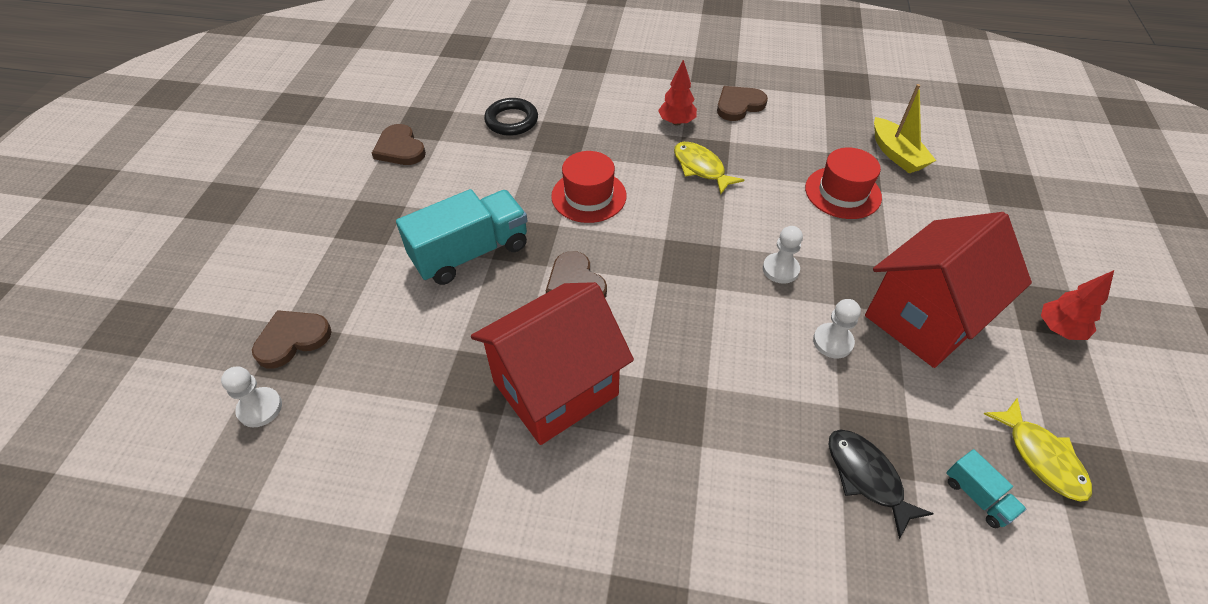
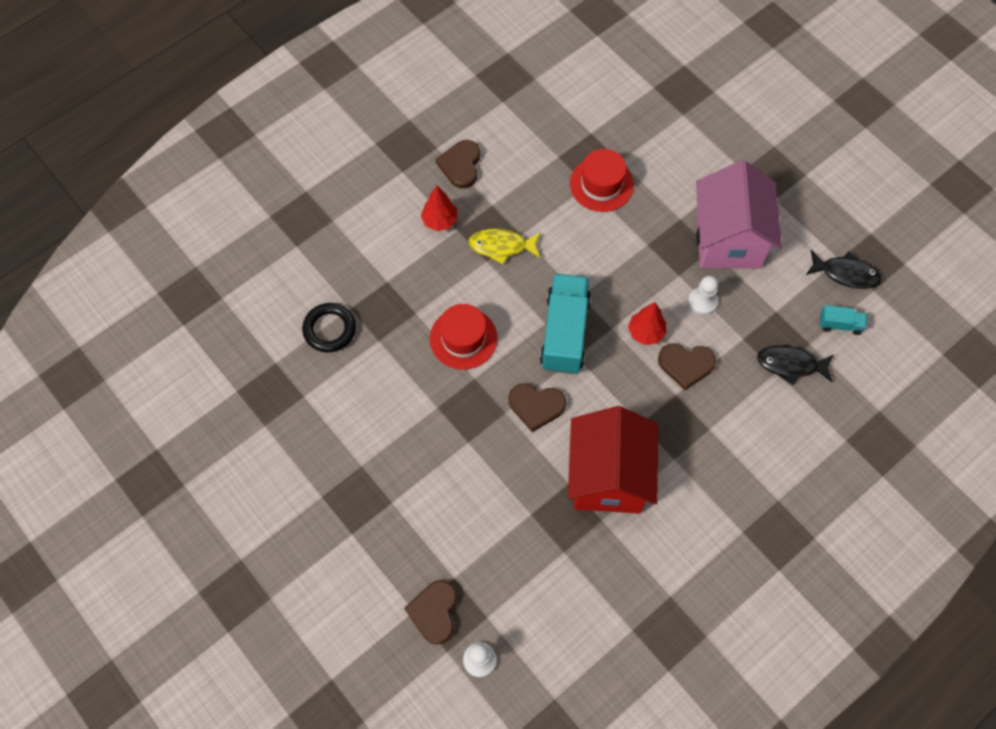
camera: 50 degrees left, 15 degrees up
(400, 148) = (288, 430): brown heart -> brown heart (686, 365)
(470, 253) = (451, 452): turquoise truck -> turquoise truck (564, 333)
(780, 269) = (629, 279): white pawn -> none
(896, 154) = (598, 119): yellow boat -> none
(923, 319) = (728, 239): red house -> pink house
(1041, 457) = (845, 273): yellow fish -> black fish
(1058, 329) = (791, 181): red tree -> red tree (646, 332)

